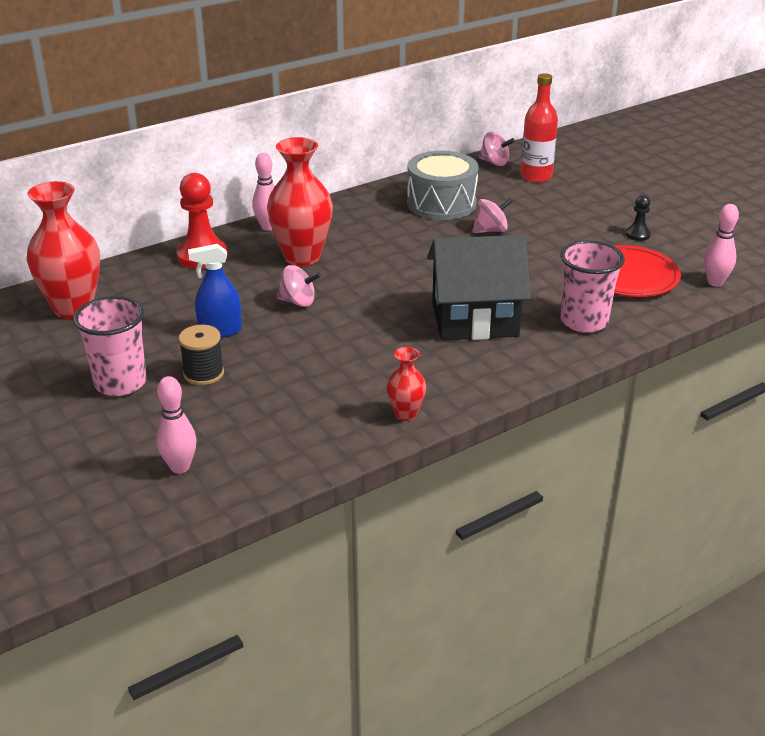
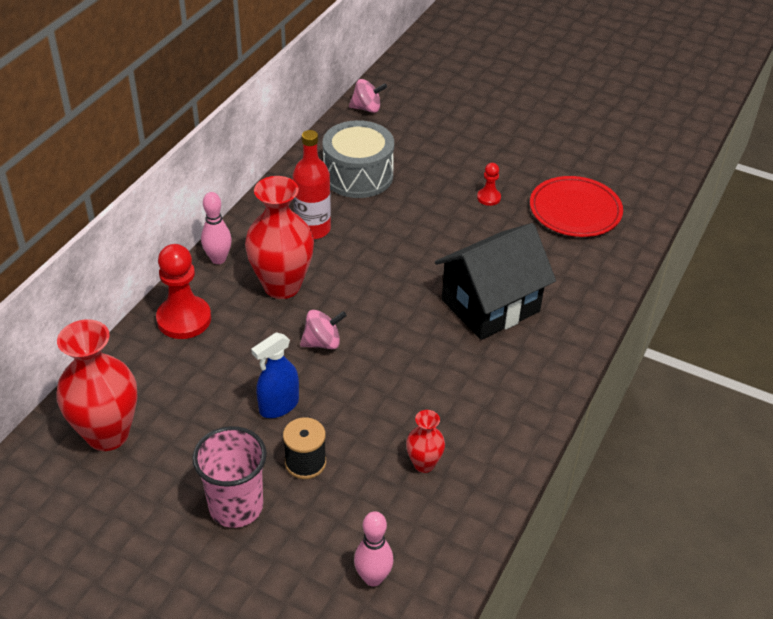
camera: 30 degrees left, 10 degrees up
(405, 414) = (514, 434): red vase -> red vase (424, 464)
(491, 230) = (426, 195): pink spinning top -> none
(536, 176) = (416, 115): red bottle -> red bottle (313, 229)
(549, 246) = (488, 198): none -> red pawn
(584, 321) = (577, 274): pink cup -> none
(637, 235) = (549, 159): black pawn -> none
(715, 282) = (643, 194): pink bowling pin -> none

